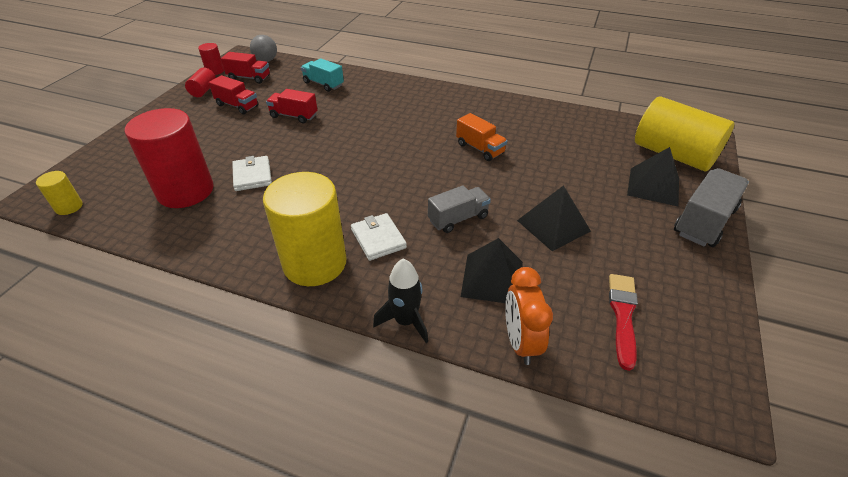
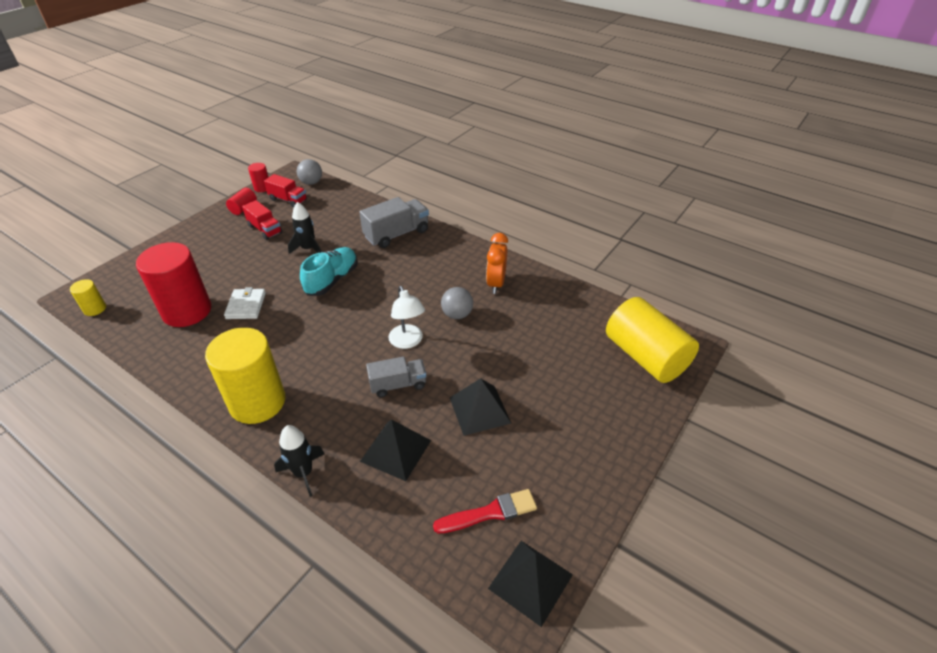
camera: 15 degrees right, 0 degrees up
(294, 116) = (308, 249): red truck -> black rocket
(323, 84) = (350, 217): turquoise truck -> none
(335, 139) = (332, 280): none -> turquoise shoe
(378, 239) = (319, 390): white wallet -> none
(445, 179) = (408, 342): none -> white lamp
(480, 149) = (457, 314): orange truck -> grey ball
(520, 342) = (387, 515): orange clock -> orange clock (496, 283)
(622, 315) = (490, 512): red brush -> red brush turned 45 degrees clockwise
(653, 186) = (601, 388): black pyramid -> black pyramid (530, 581)
(704, 221) = (628, 437): grey truck -> grey truck (396, 234)

